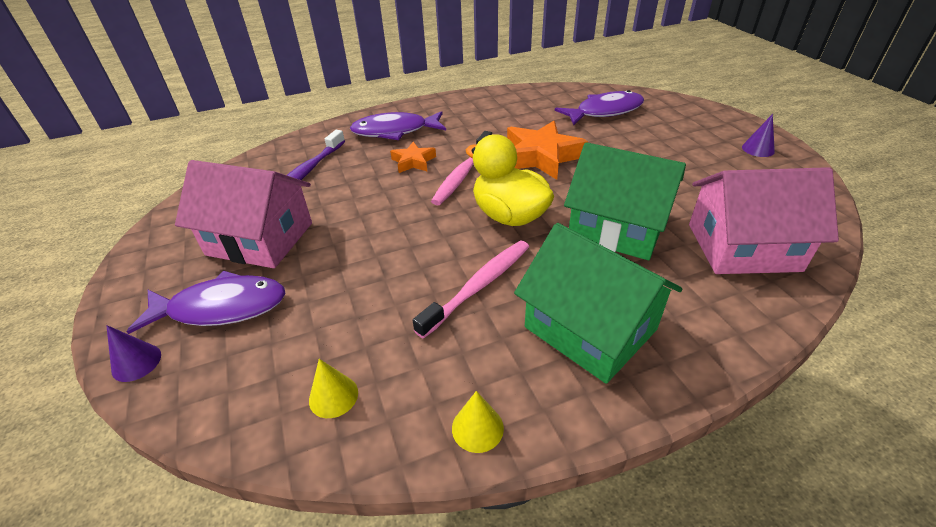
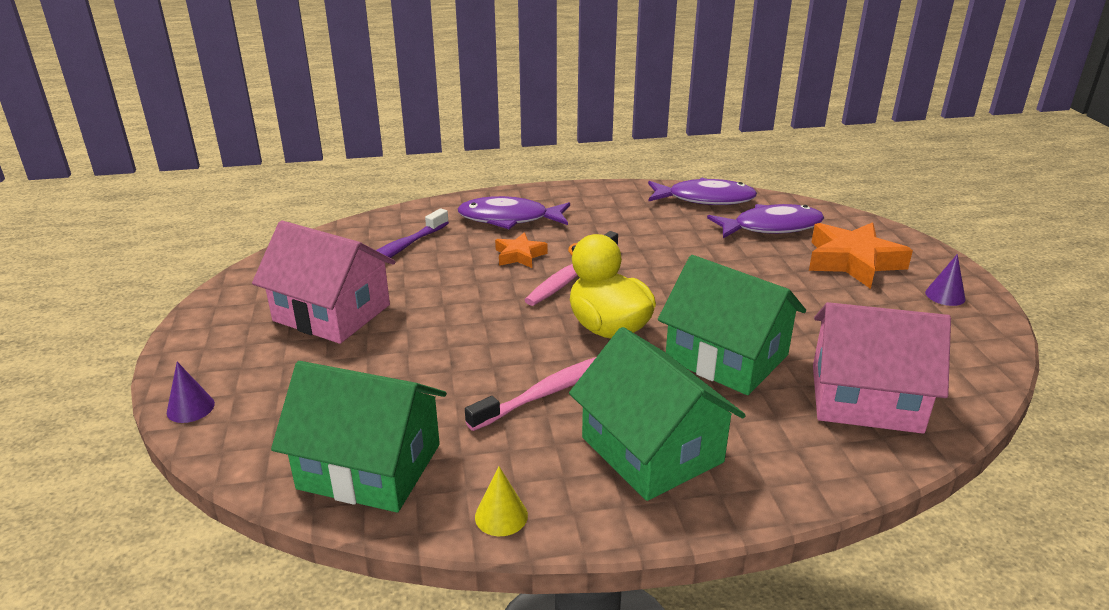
camera: 10 degrees right, 10 degrees down
(221, 307) = (279, 372): purple fish -> purple fish (705, 199)
(333, 396) = (369, 466): yellow cone -> green house
(541, 156) = (670, 269): orange star -> orange star (853, 262)

